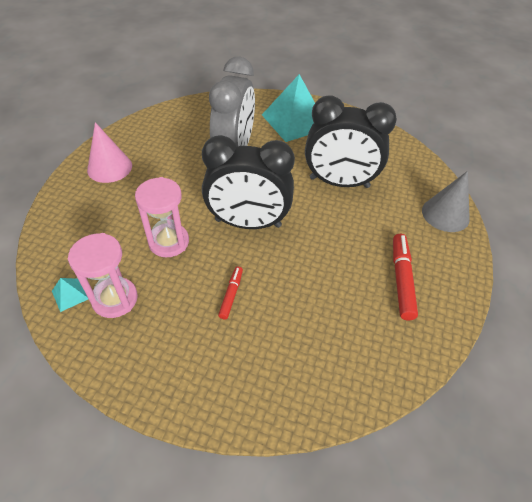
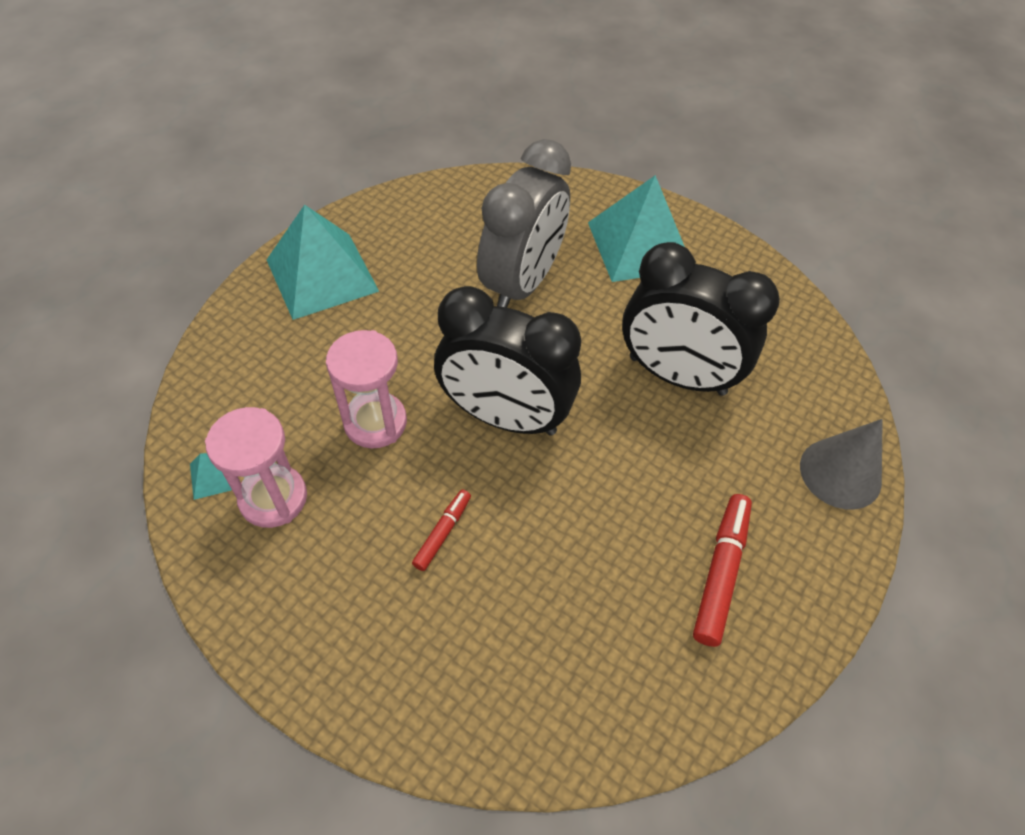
camera: 15 degrees right, 5 degrees up
(109, 167) = (322, 275): pink cone -> turquoise pyramid

